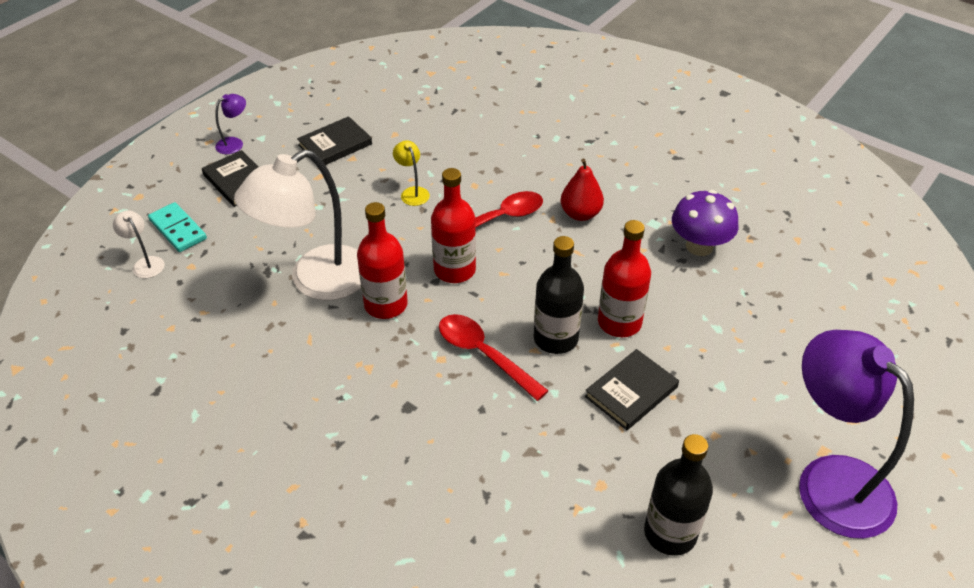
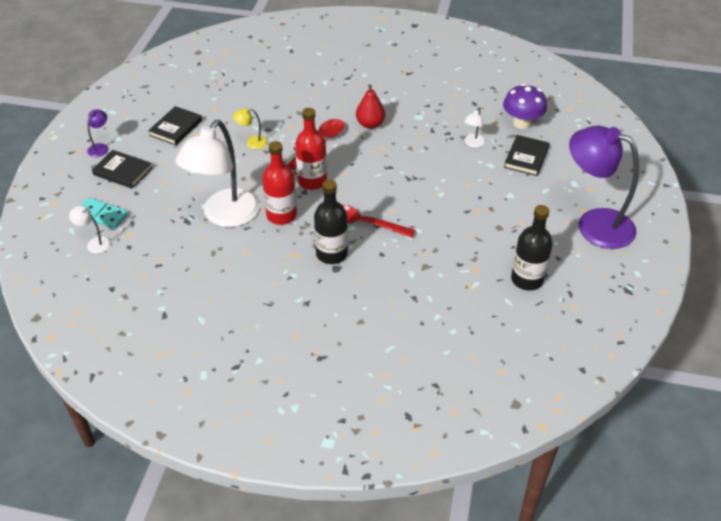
camera: 25 degrees left, 0 degrees up
(412, 192) = (252, 143): yellow lamp -> yellow lamp turned 45 degrees counterclockwise
(555, 338) = (400, 200): black bottle -> black bottle (331, 254)
(619, 322) = (432, 180): red bottle -> none
(631, 392) = (462, 215): black book -> black book (526, 157)
(699, 246) = (453, 122): purple mushroom -> purple mushroom (522, 123)
(710, 287) = (473, 143): none -> white lamp

